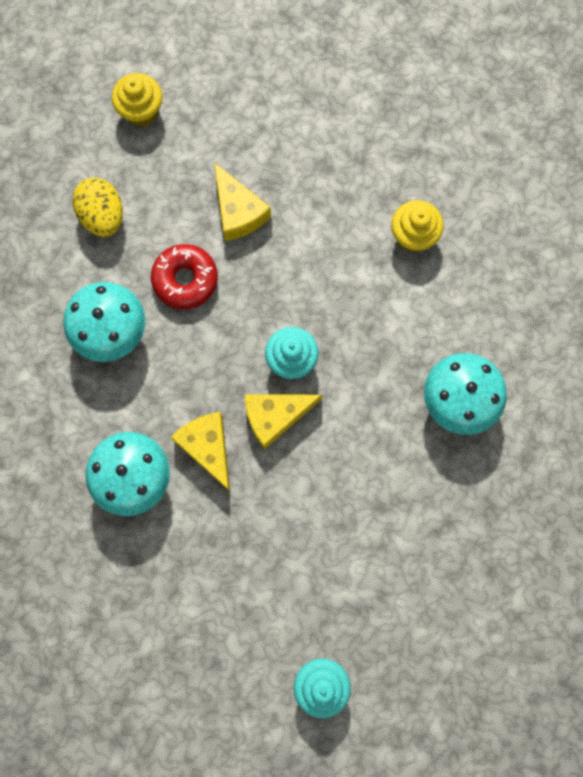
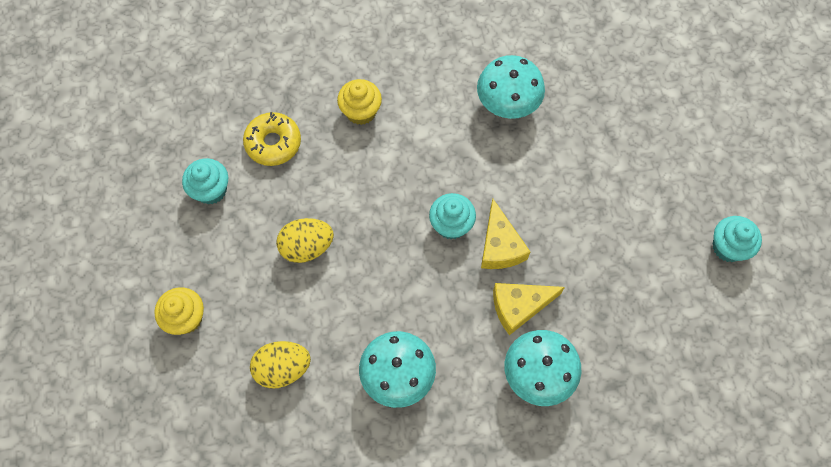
camera: 80 degrees left, 10 degrees down
(185, 279) = (361, 302): red donut -> none
(238, 211) = (307, 247): yellow cheese -> yellow egg
(286, 100) = (211, 190): none -> turquoise cupcake
(354, 150) = (273, 143): none -> yellow donut

